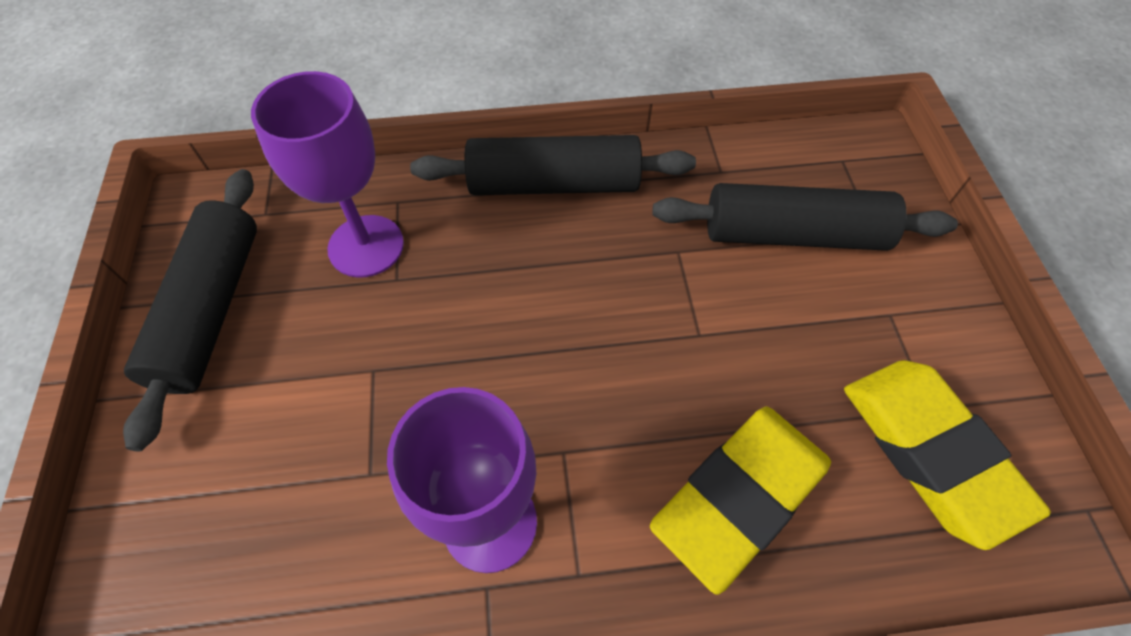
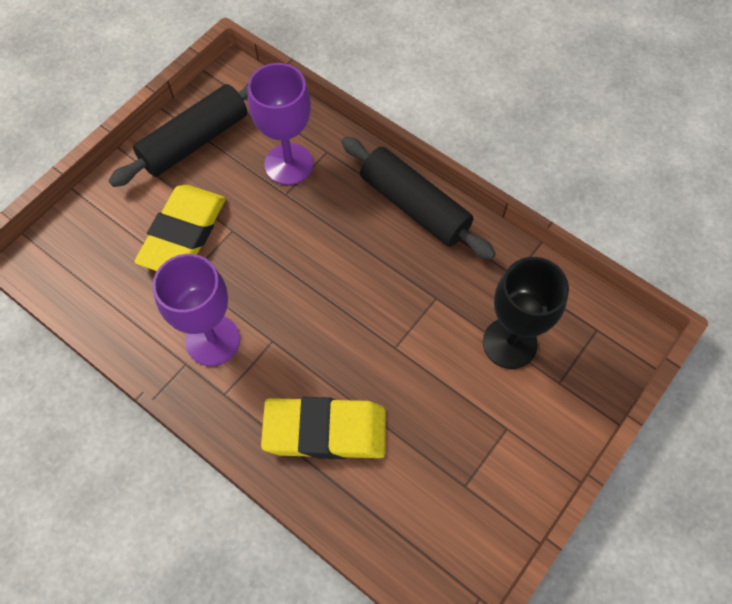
camera: 45 degrees right, 5 degrees up
(793, 234) = (510, 343): black rolling pin -> black goblet
(930, 451) = (437, 501): yellow eraser -> yellow eraser (183, 234)

